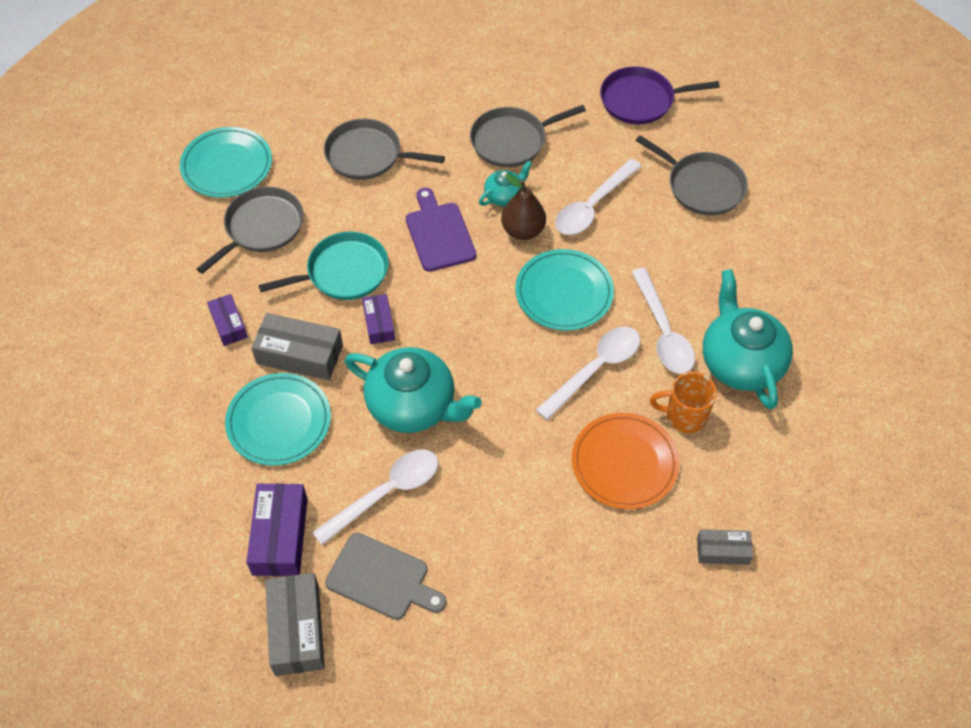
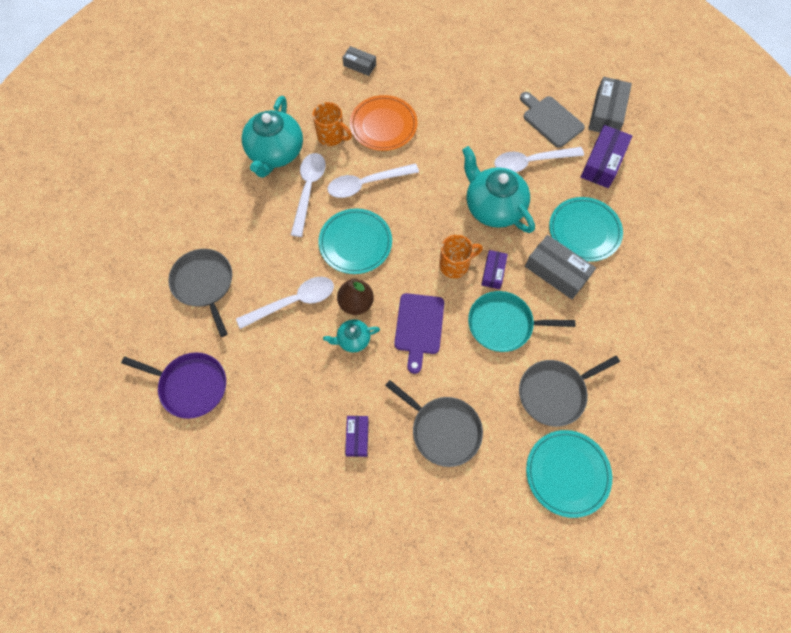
camera: 155 degrees left, 10 degrees up
(229, 324) = (601, 316): purple box -> purple box (357, 437)
(429, 314) = (455, 265): none -> orange mug
(512, 141) = (318, 391): grey pan -> none

